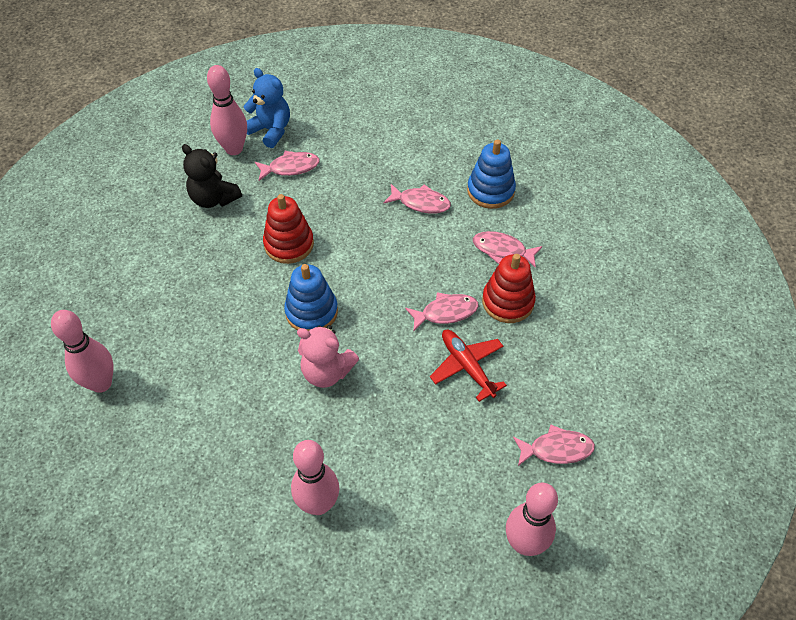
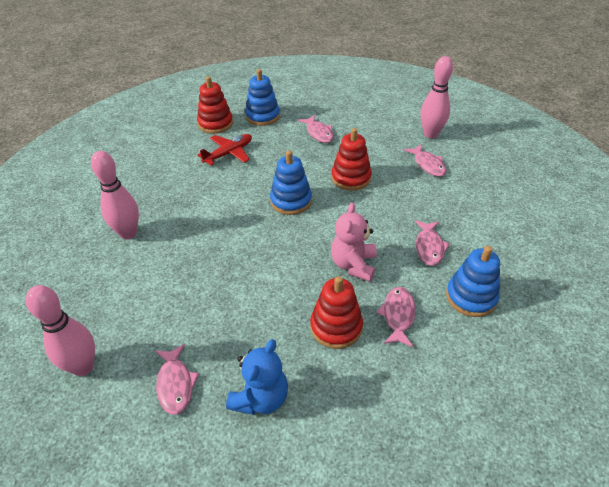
camera: 80 degrees right, 10 degrees down
(101, 383) = (215, 124): pink bowling pin -> red stacking toy
(110, 319) = (262, 116): none -> blue stacking toy
(214, 198) = (378, 135): black teddy bear -> none
(270, 130) = (461, 147): blue teddy bear -> blue teddy bear (260, 398)
(327, 372) = (238, 218): pink teddy bear -> pink teddy bear (353, 265)
(446, 312) = (311, 281): pink fish -> pink fish (319, 133)
(467, 366) = (257, 304): red plane -> red plane (229, 153)

